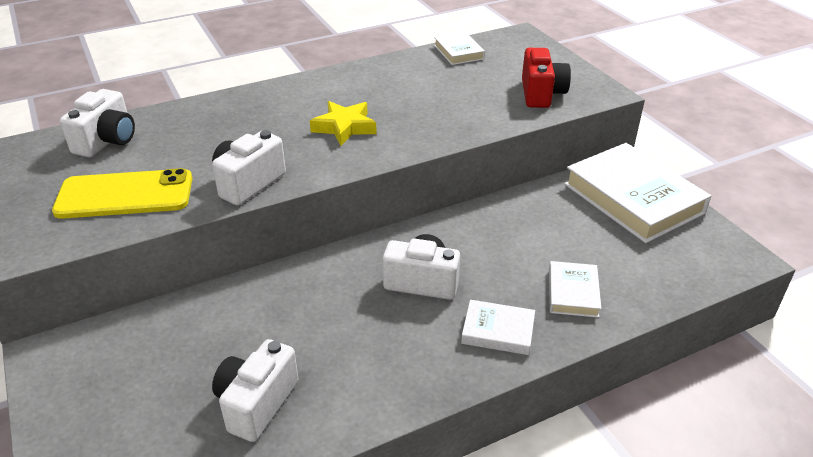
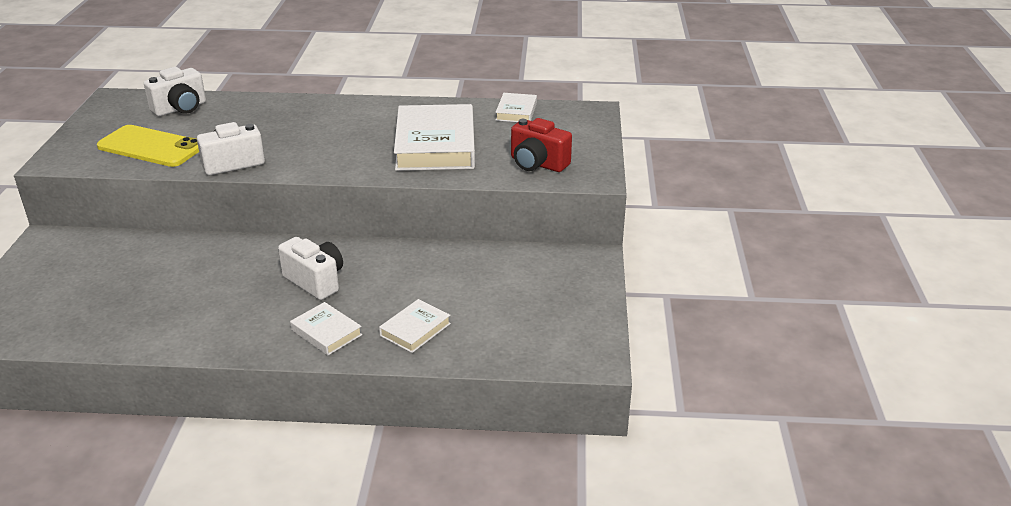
camera: 30 degrees right, 5 degrees down
(256, 403) = (125, 312): white camera -> none
(344, 127) = (346, 145): yellow star -> none
(541, 94) = (537, 164): red camera -> red camera turned 90 degrees clockwise
(633, 198) = (562, 282): white book -> white book (435, 145)

